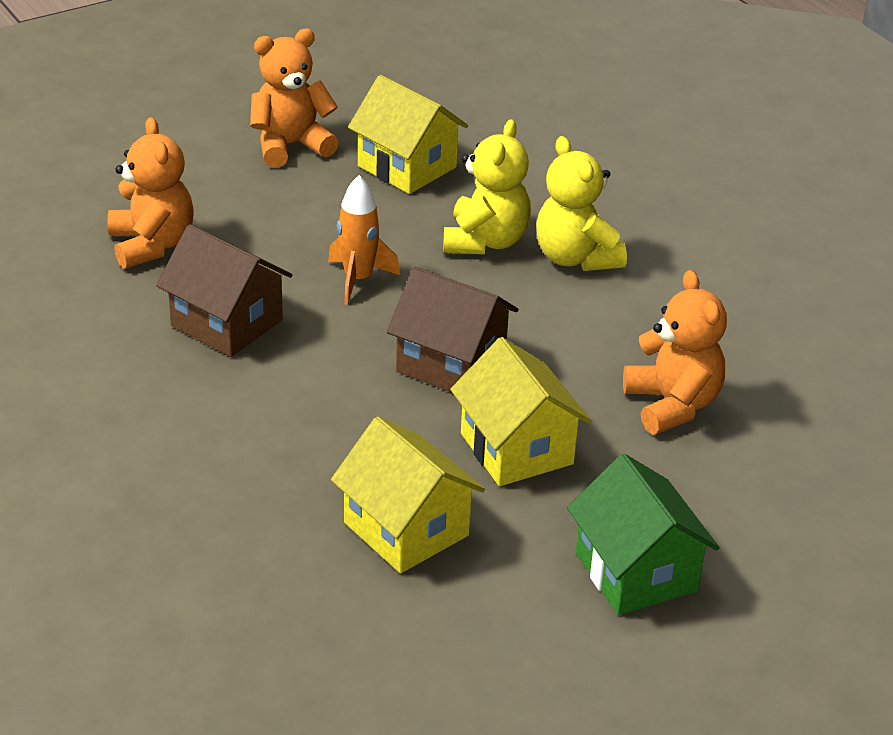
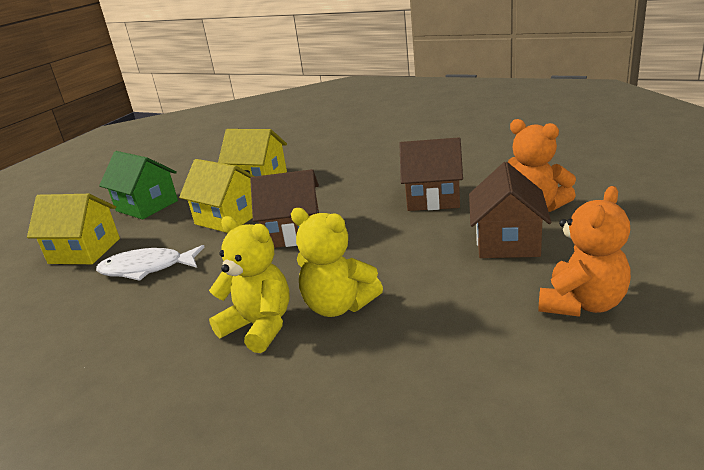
camera: 155 degrees right, 10 degrees down
(250, 222) = (507, 242): none -> brown house
(358, 279) = (394, 245): orange rocket -> none
(407, 167) = (469, 335): yellow house -> yellow house (84, 251)
(485, 241) = (338, 306): yellow teddy bear -> yellow teddy bear turned 45 degrees counterclockwise
(672, 405) = (147, 268): orange teddy bear -> white fish

